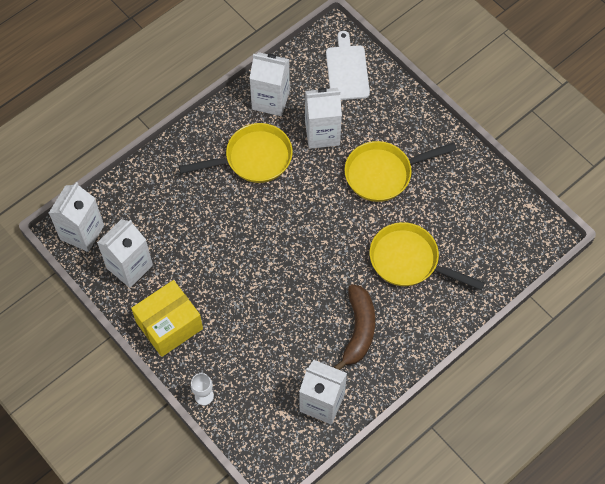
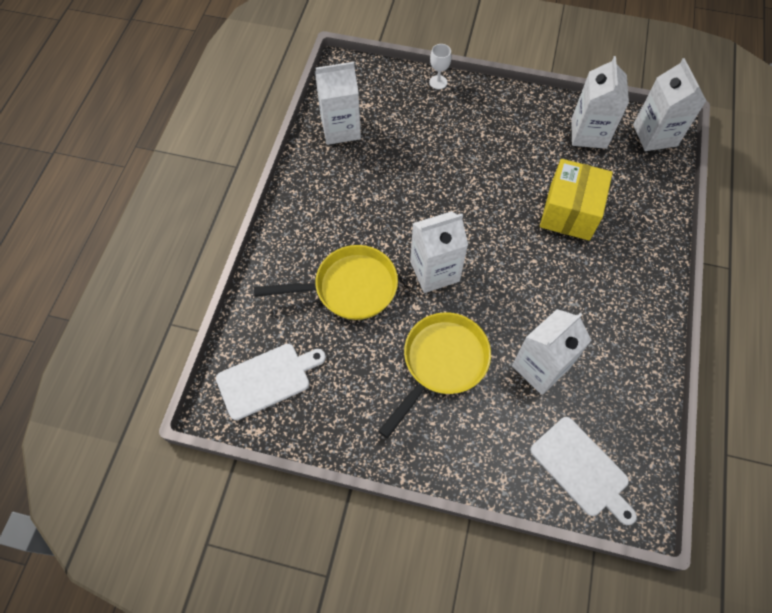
camera: 145 degrees right, 0 degrees up
(169, 325) = (512, 111): yellow box -> yellow box (569, 212)
(253, 159) = (581, 293): yellow pan -> none
(270, 100) = (626, 370): white carton -> white carton (434, 271)
(358, 330) = (352, 199): brown banana -> none
(505, 233) = (267, 379): none -> white cutting board

